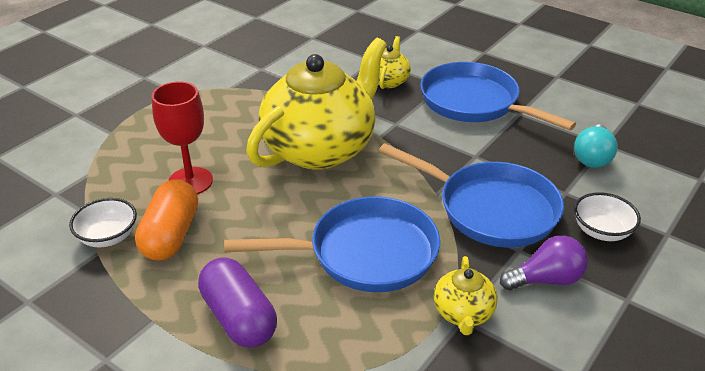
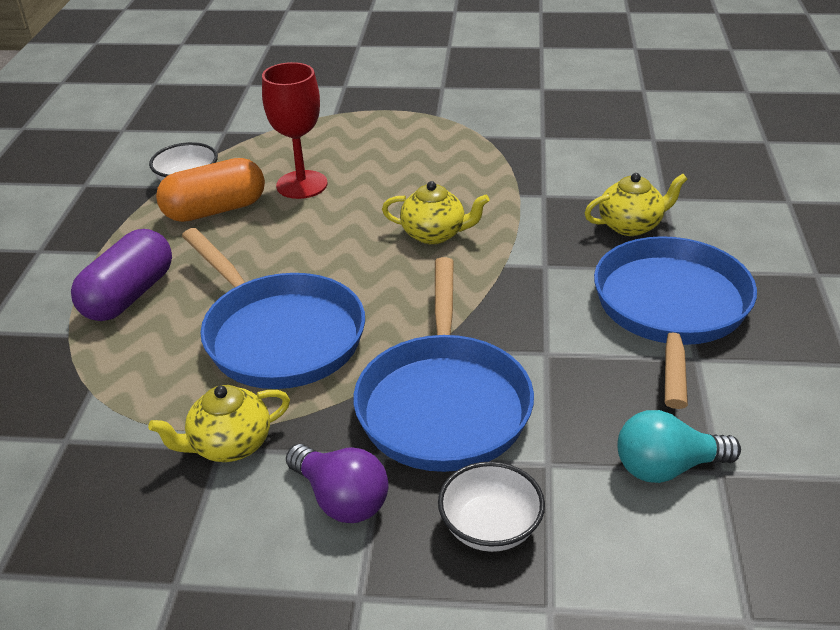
camera: 60 degrees right, 0 degrees up
(320, 148) = (434, 234): yellow teapot -> yellow teapot, size x0.43

